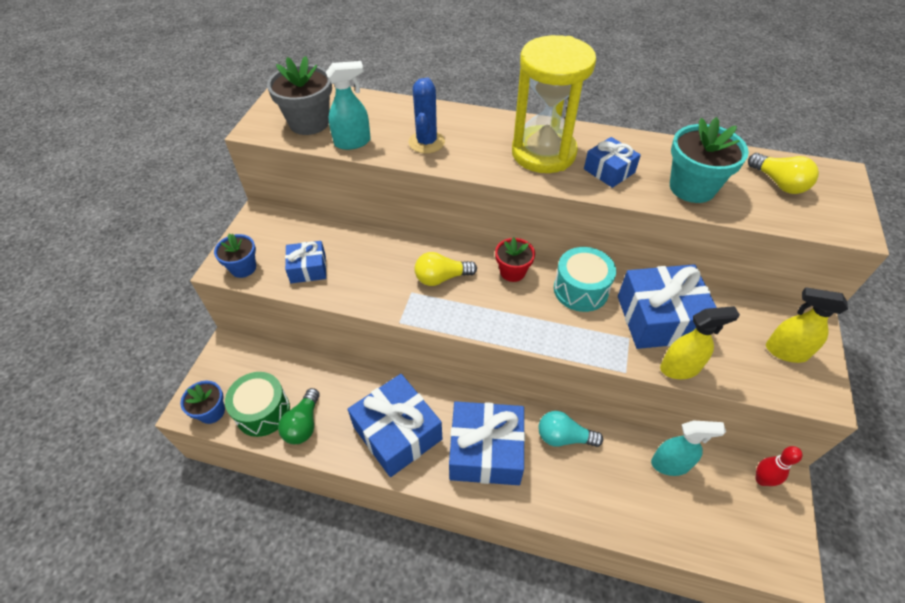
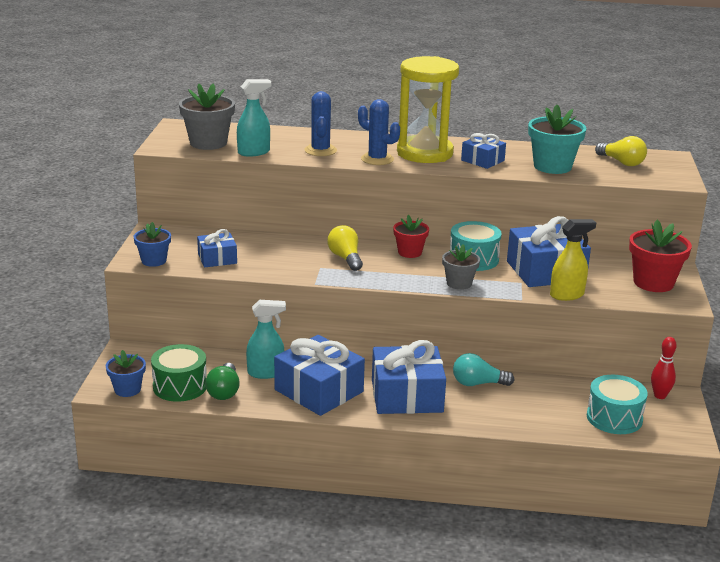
camera: 10 degrees left, 25 degrees down
(441, 278) = (345, 258): yellow light bulb -> yellow light bulb turned 90 degrees clockwise
(487, 162) = (377, 159): none -> blue cactus
(558, 335) = (459, 283): none -> grey flower pot
(671, 464) = (578, 392): turquoise spray bottle -> turquoise spray bottle (266, 373)
(706, 516) = (614, 418): none -> turquoise drum
(785, 351) = (653, 283): yellow spray bottle -> red flower pot

